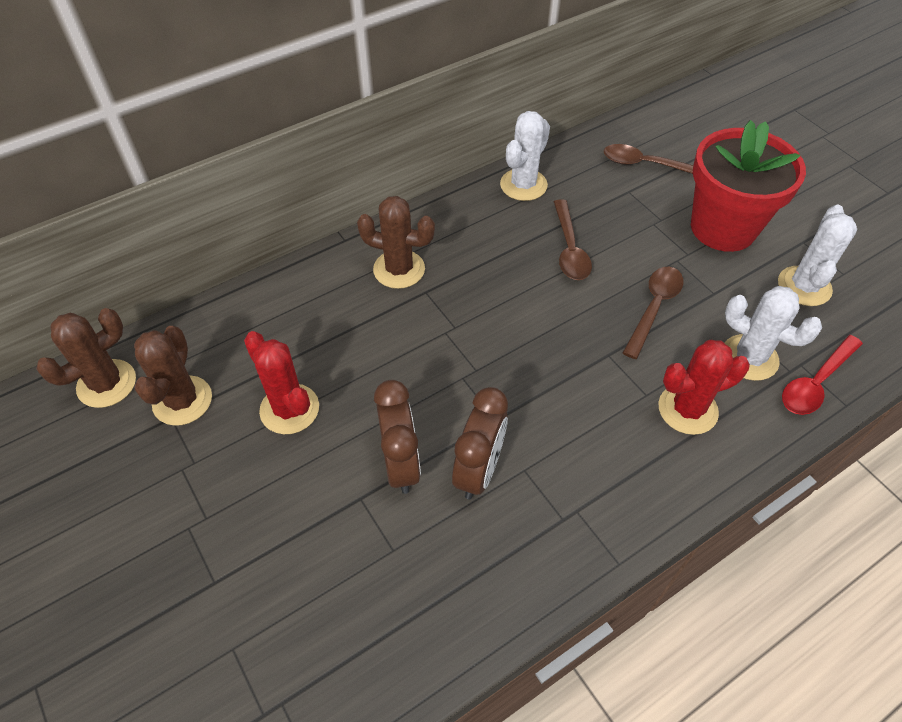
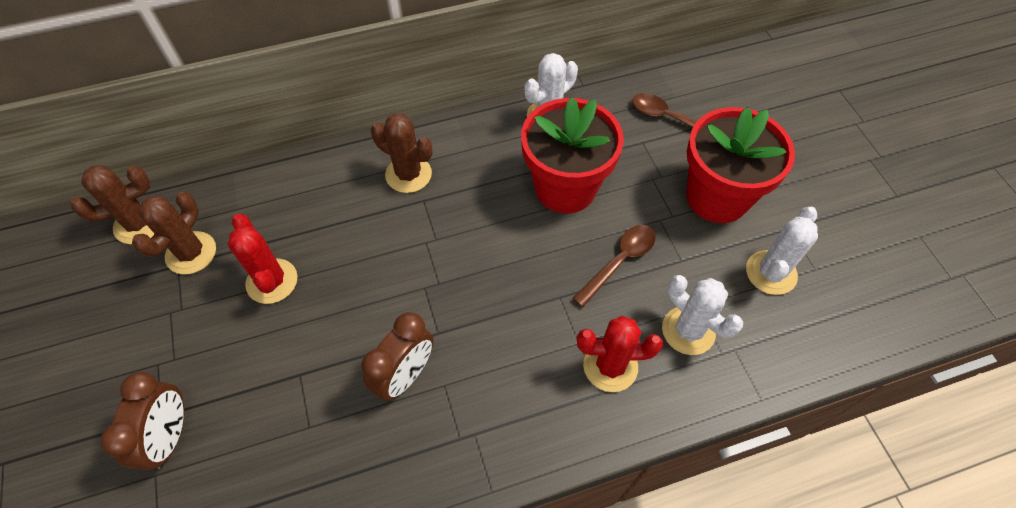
camera: 15 degrees right, 5 degrees up
(401, 464) = (343, 353): brown clock -> brown clock (170, 436)
(569, 249) = (565, 188): brown spoon -> red flower pot
(815, 383) = (740, 370): red spoon -> none

